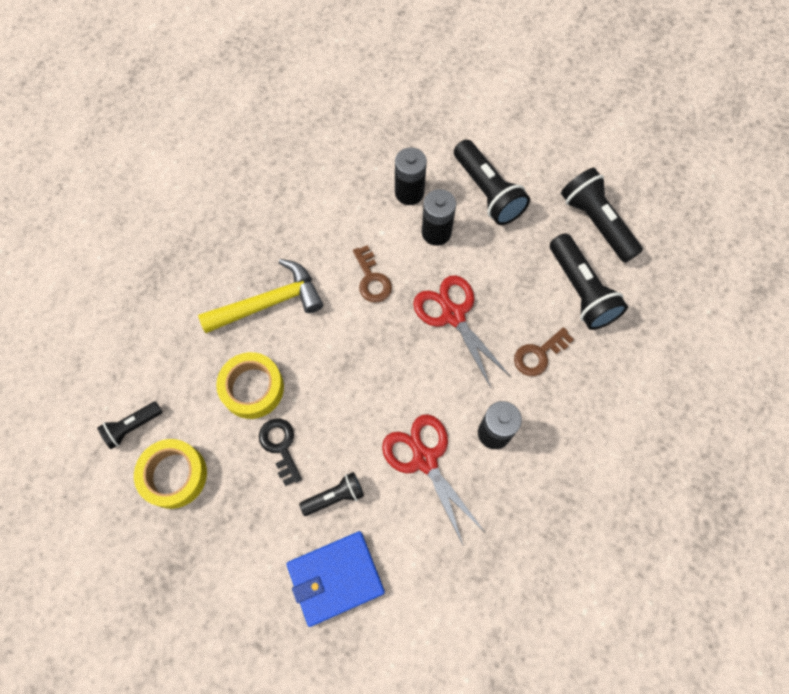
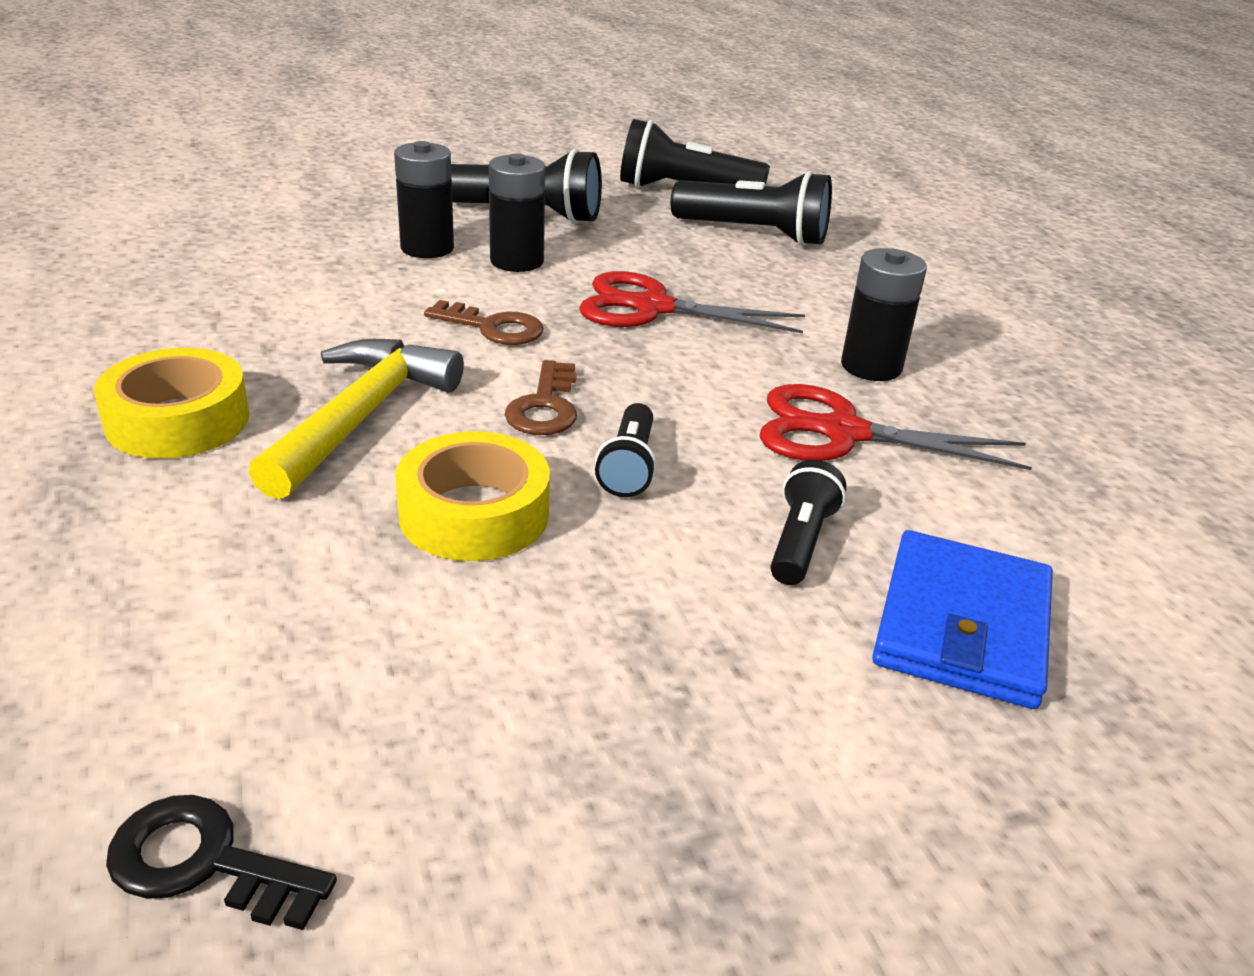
camera: 50 degrees left, 35 degrees down
(132, 427) = (289, 707): black flashlight -> black flashlight (629, 467)
(174, 475) = (488, 711): yellow tape -> yellow tape (178, 420)
(280, 446) = (627, 545): black key -> black key (205, 862)
(539, 355) = (800, 290): brown key -> brown key (545, 406)

